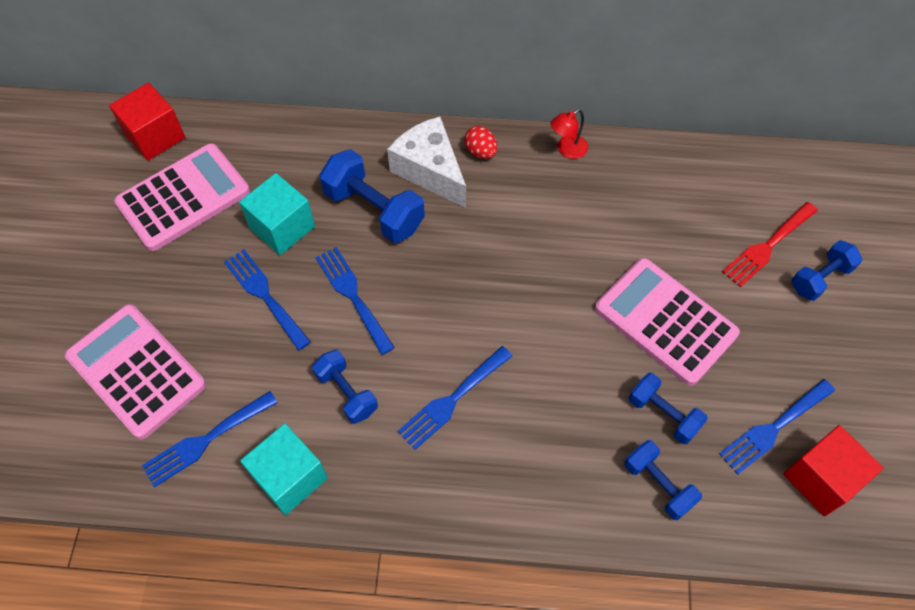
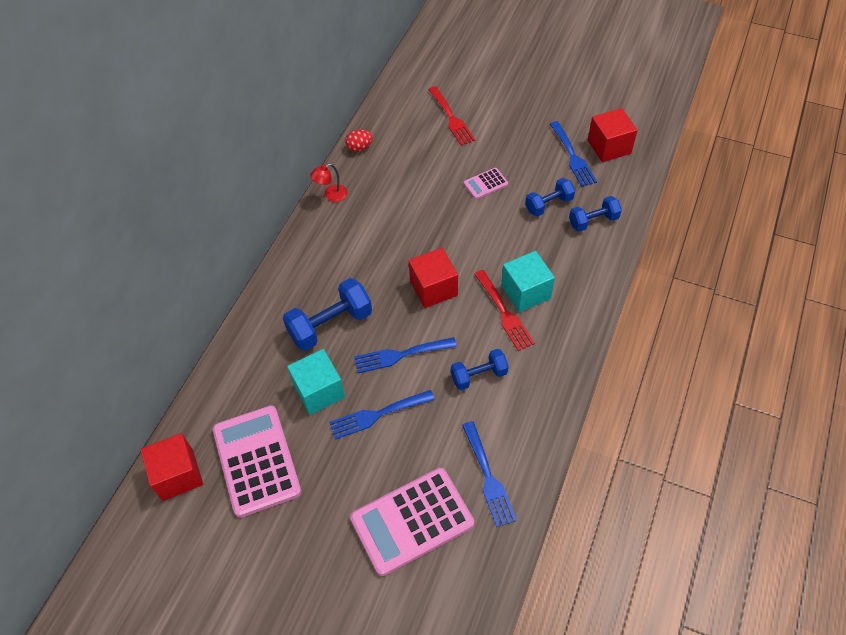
camera: 70 degrees left, 5 degrees down
(290, 477) = (533, 425): turquoise cube -> turquoise cube (525, 292)
(430, 170) = (310, 281): white cheese -> none
(452, 400) = (504, 313): blue fork -> red fork
(464, 305) = (433, 288): none -> red cube
(480, 152) = (308, 246): red egg -> red egg (359, 147)
(567, 150) = (331, 195): red lamp -> red lamp turned 75 degrees clockwise
(665, 321) = (485, 184): pink calculator -> pink calculator, size x0.46
(820, 278) = (483, 102): blue dumbbell -> none

